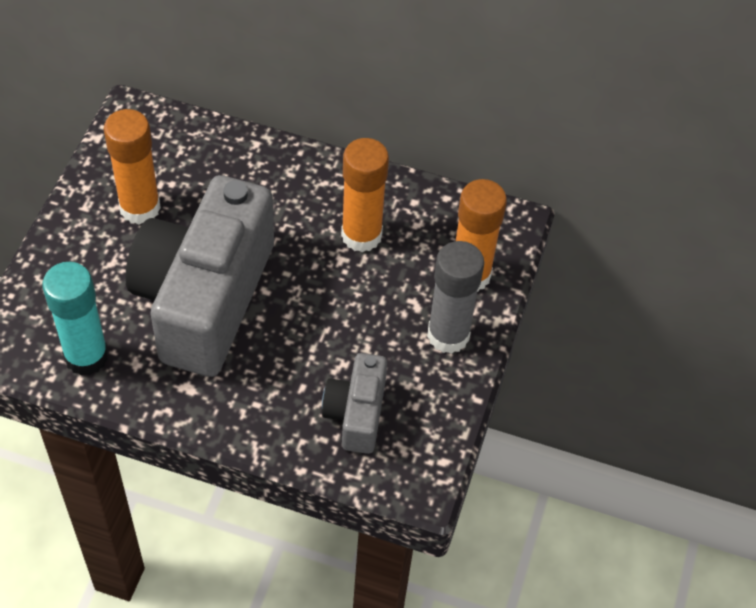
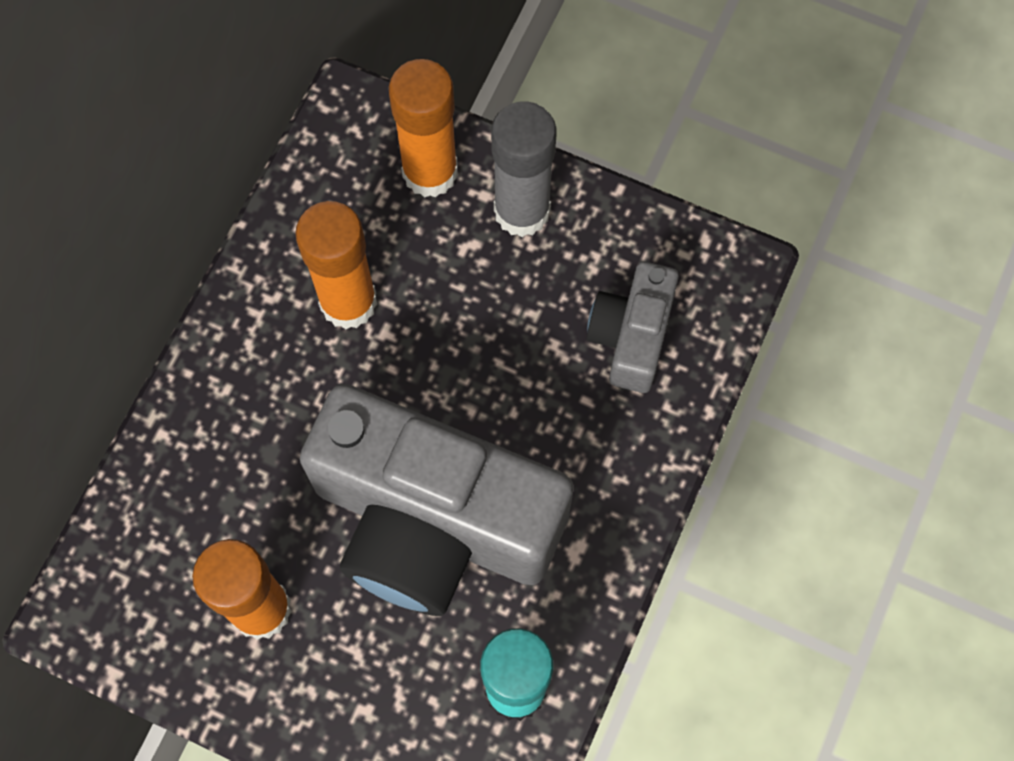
camera: 80 degrees left, 15 degrees up
(356, 414) = (631, 336): grey camera -> grey camera turned 90 degrees clockwise

